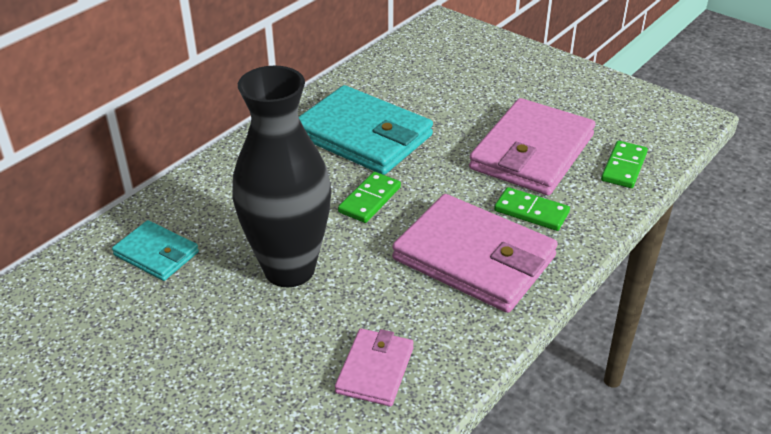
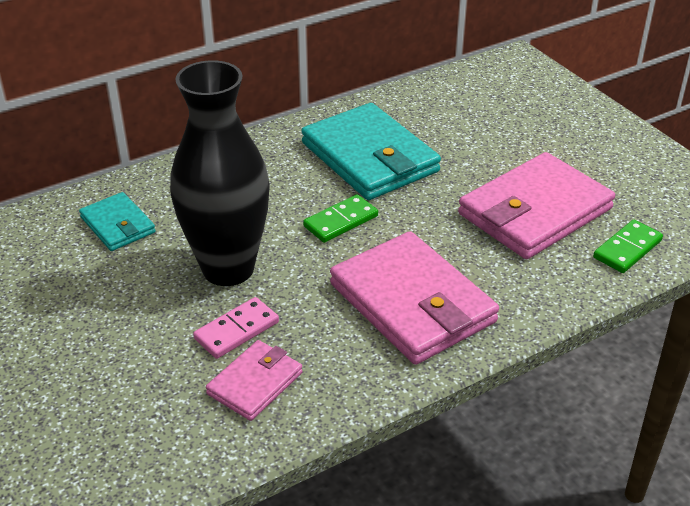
camera: 20 degrees right, 0 degrees up
(330, 325) = (237, 330): none -> pink domino
(531, 211) = (498, 271): green domino -> none

